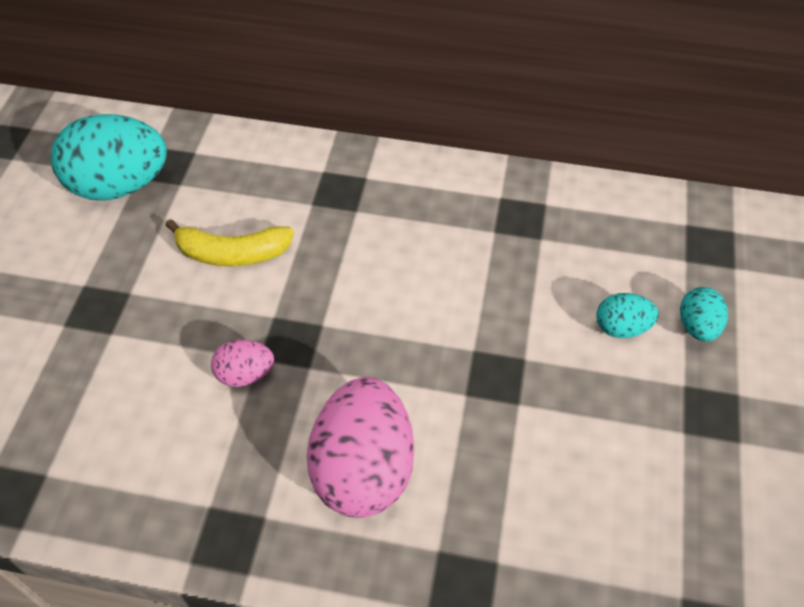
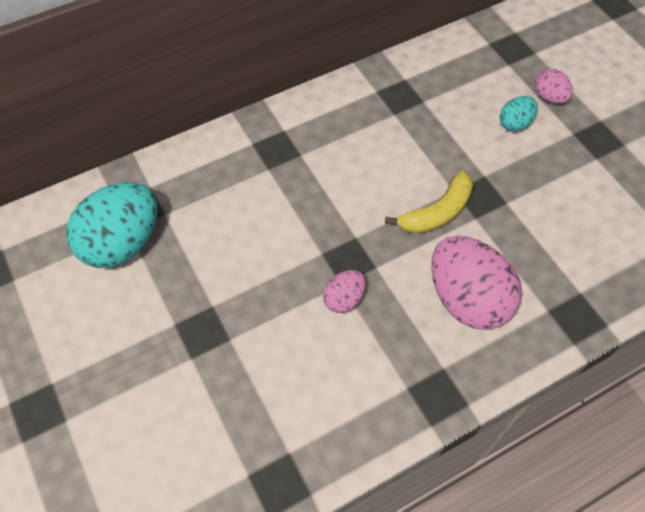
camera: 40 degrees left, 5 degrees up
(232, 253) = (252, 233): yellow banana -> yellow banana (437, 212)
(697, 326) = (549, 97): turquoise egg -> pink egg

